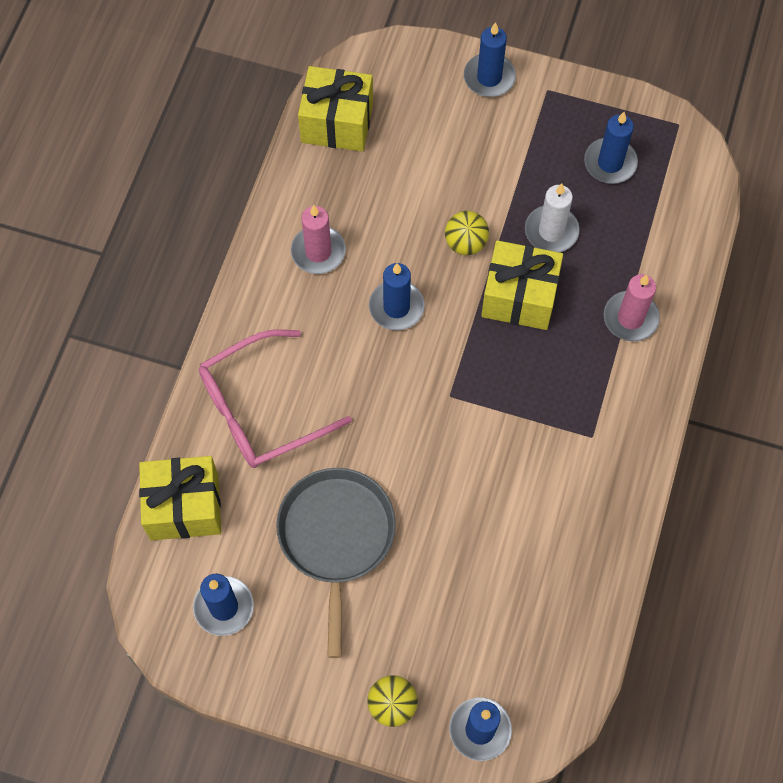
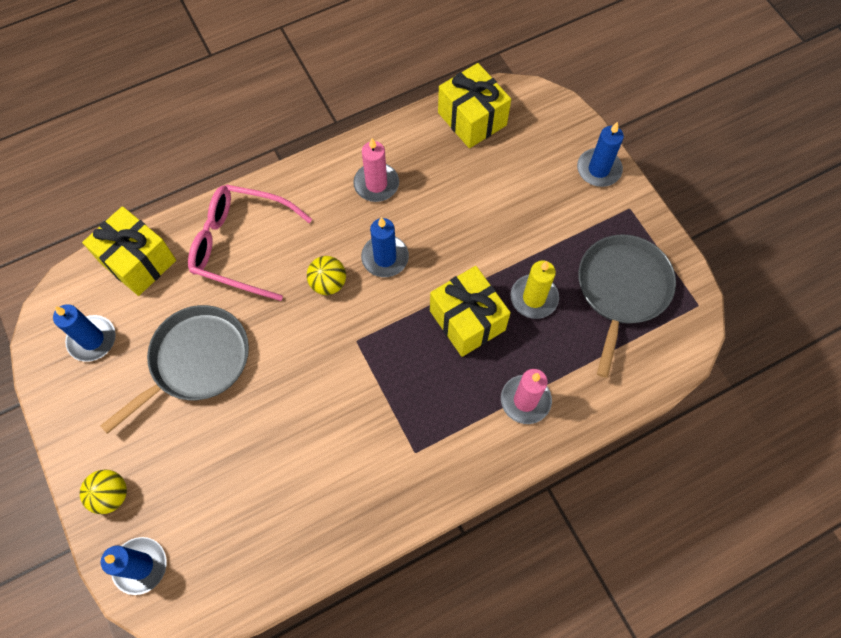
camera: 45 degrees right, 0 degrees up
(465, 243) = (470, 257): yellow ball -> yellow ball (328, 283)
(551, 231) = (534, 298): white candle -> yellow candle
(610, 163) = (621, 289): blue candle -> grey pan

